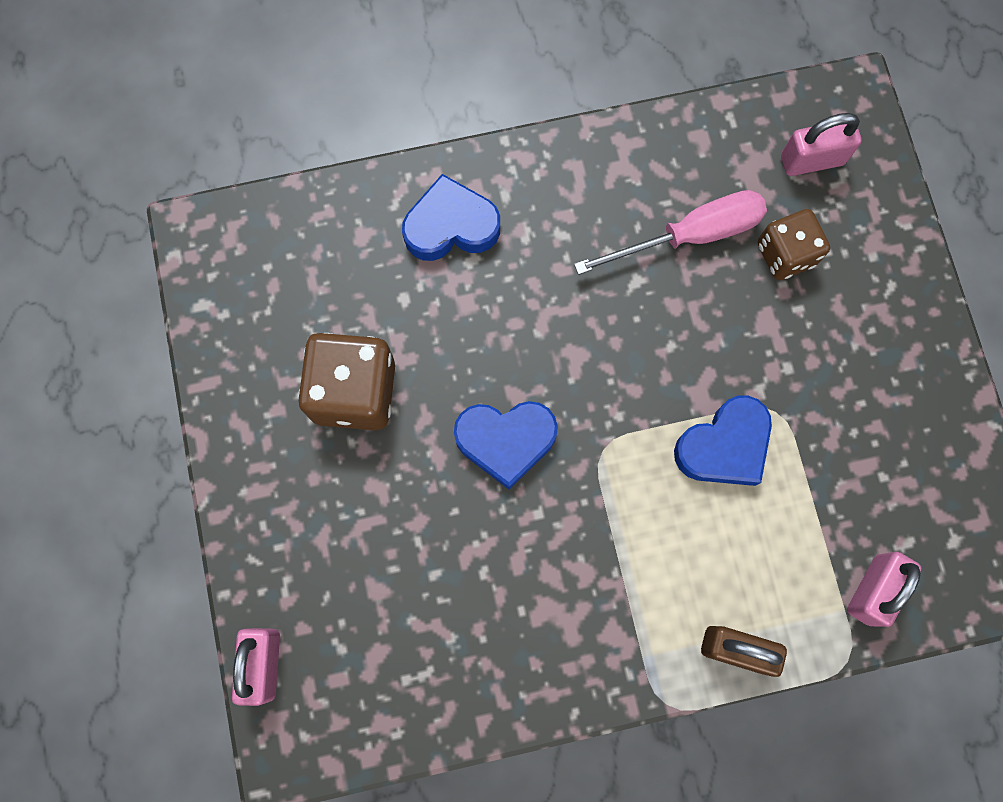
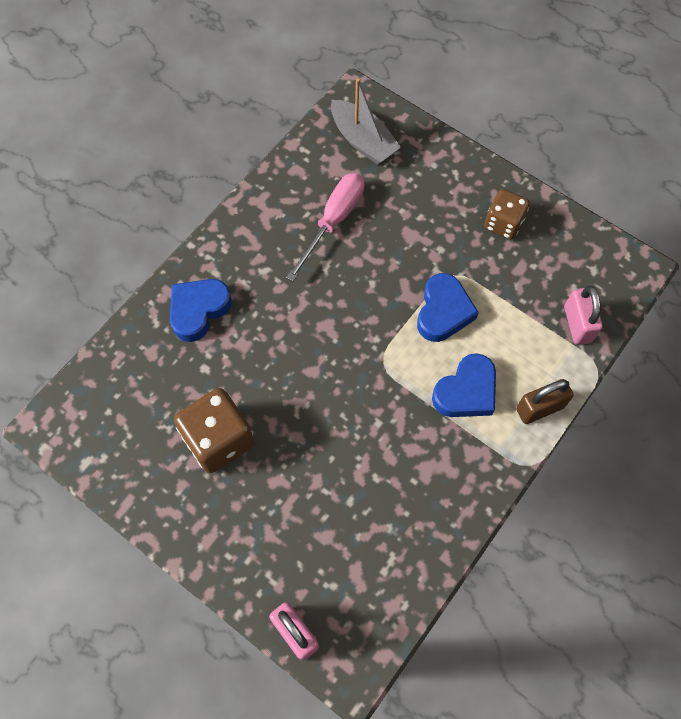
camera: 40 degrees left, 10 degrees down
(506, 441) = (327, 399): blue heart -> blue heart (466, 391)
(785, 254) = (390, 195): brown dice -> brown dice (503, 223)
(812, 160) = (363, 141): pink padlock -> grey boat

